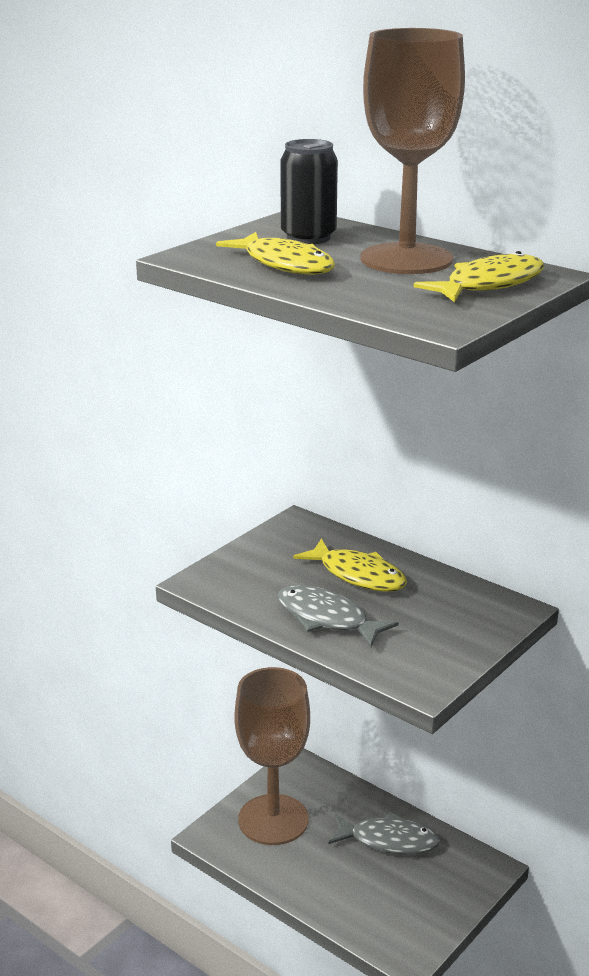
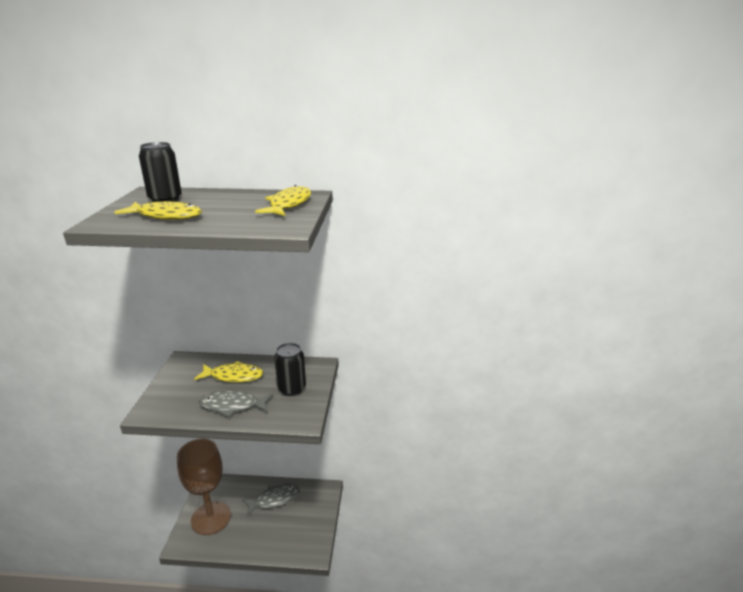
camera: 35 degrees left, 0 degrees up
(406, 259) = (232, 201): brown goblet -> none
(438, 628) = (292, 389): none -> black can

